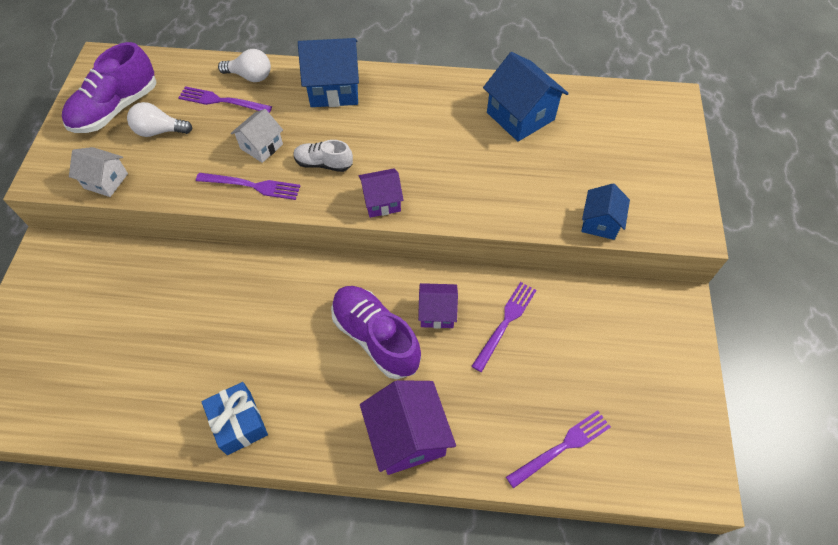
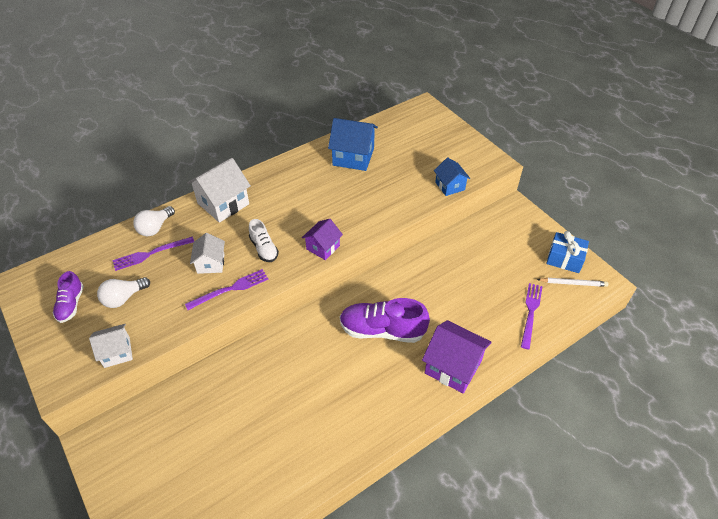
camera: 40 degrees left, 10 degrees down
(116, 108) = (71, 304): purple shoe -> purple shoe, size x0.56
(239, 423) = (351, 435): blue gift -> blue gift (564, 259)
(250, 76) = (155, 228): white light bulb -> white light bulb turned 150 degrees clockwise
(323, 164) = (264, 249): white shoe -> white shoe turned 90 degrees counterclockwise
(334, 89) = (223, 203): blue house -> white house
(437, 313) = (402, 293): purple house -> none
(505, 323) = (443, 273): purple fork -> none
(657, 454) = (573, 283): none -> white pencil

